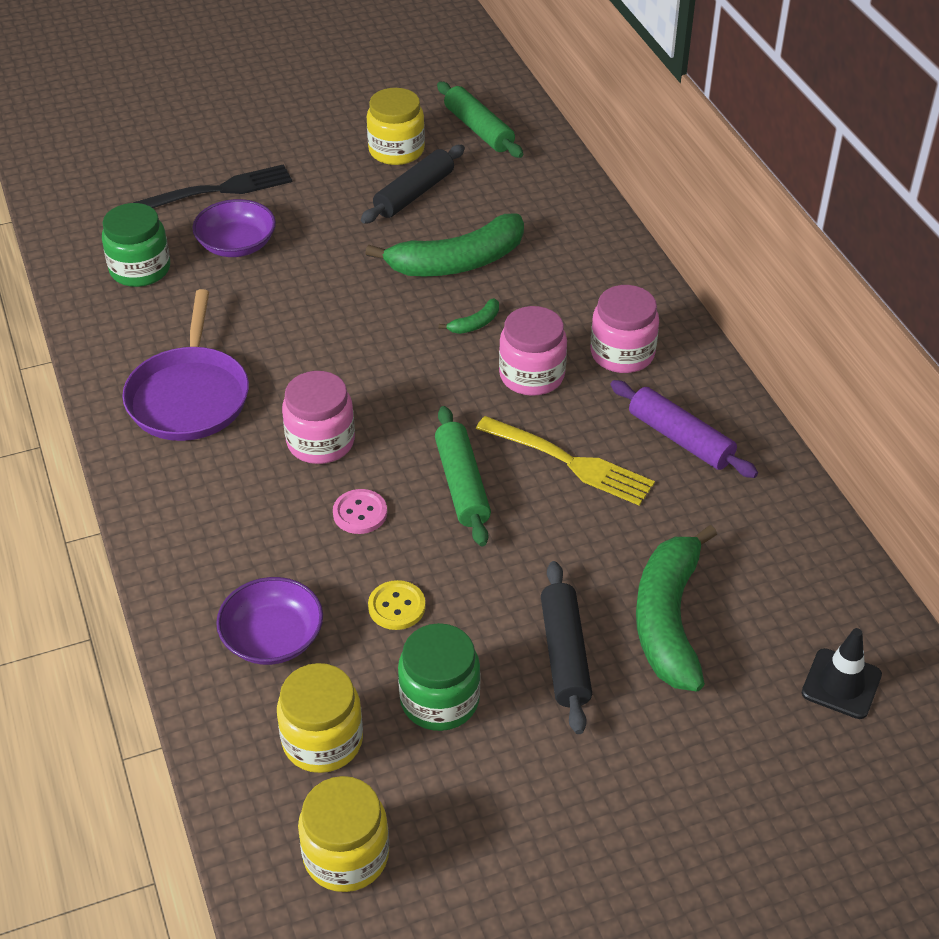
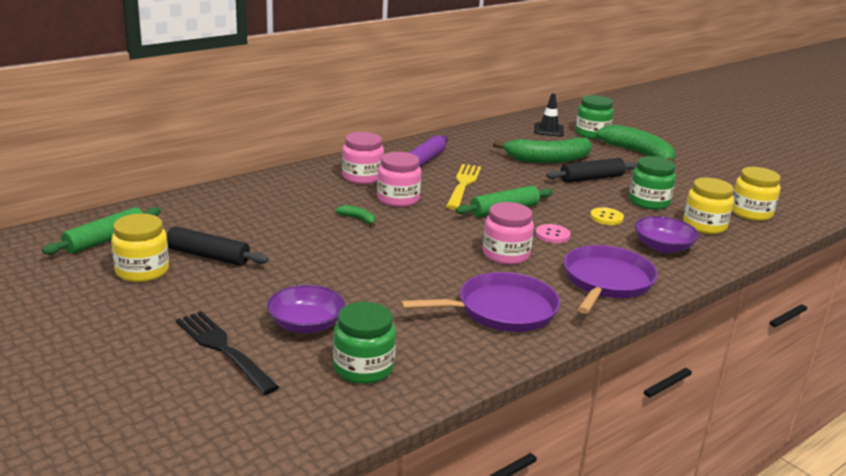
camera: 110 degrees left, 20 degrees down
(206, 522) = (606, 281): none -> purple pan
(457, 262) = (293, 231): green banana -> green banana (639, 154)
(816, 762) = (592, 134): none -> green jar

